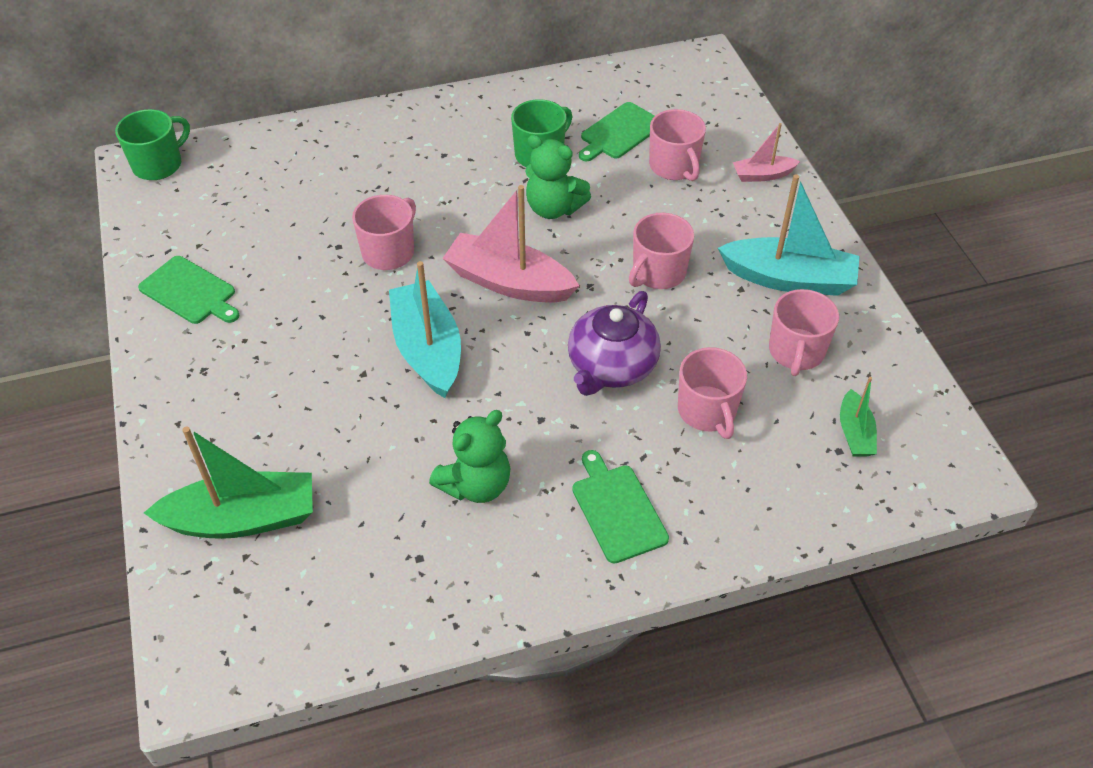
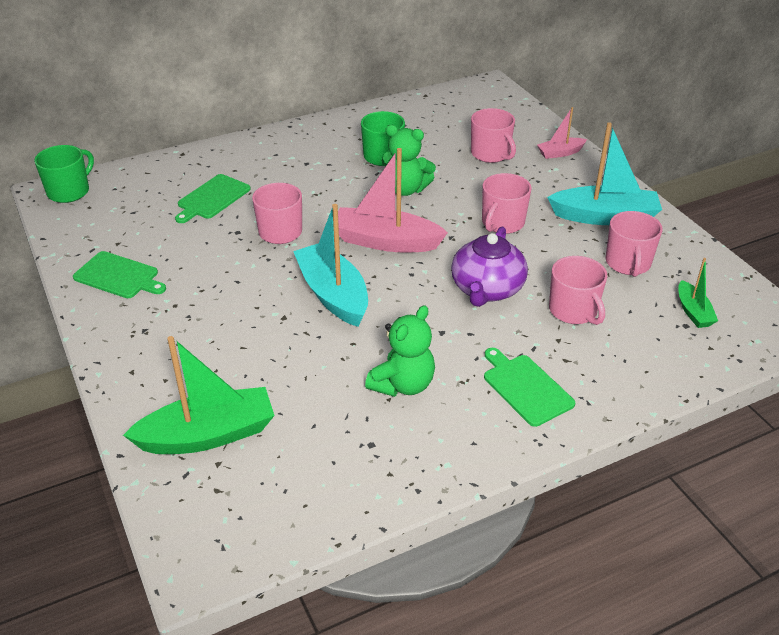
camera: 10 degrees left, 10 degrees down
(619, 132) = (441, 136): green cutting board -> green cutting board (212, 198)

